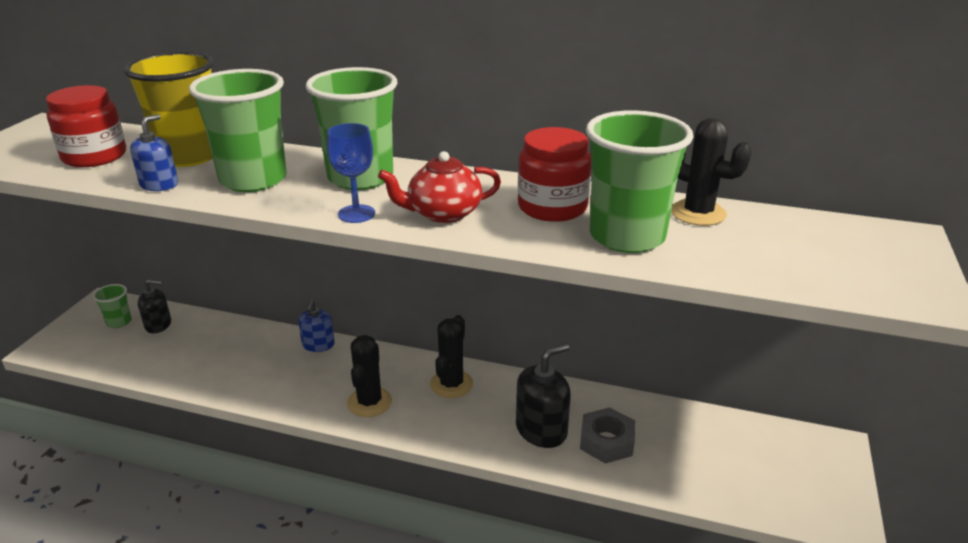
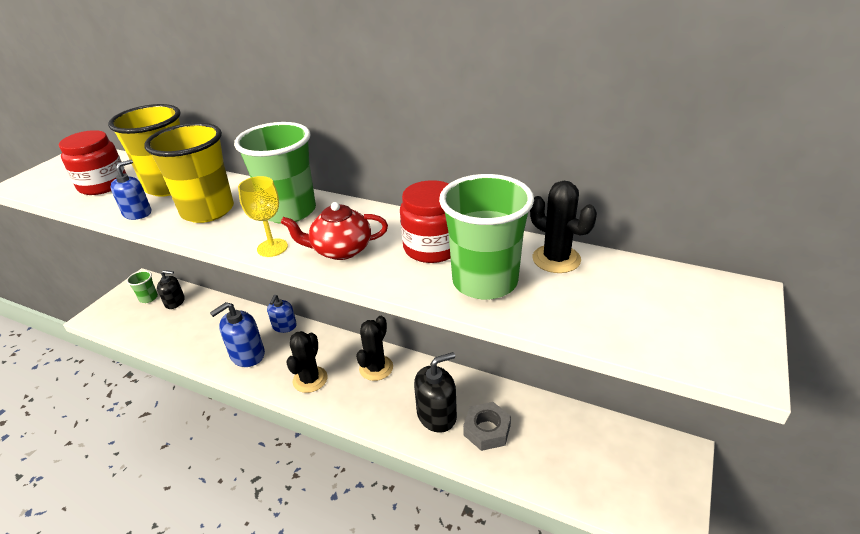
camera: 10 degrees right, 5 degrees up
(253, 180) = (208, 211): green cup -> yellow cup
(277, 379) = (247, 354): none -> blue soap dispenser
(356, 214) = (272, 248): blue goblet -> yellow goblet

